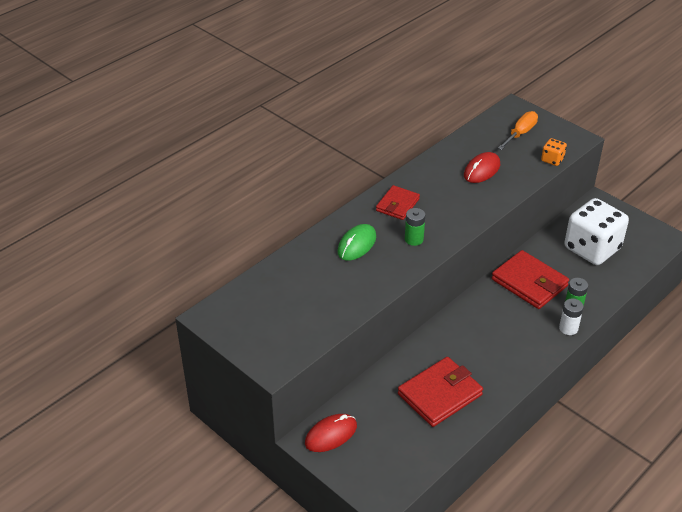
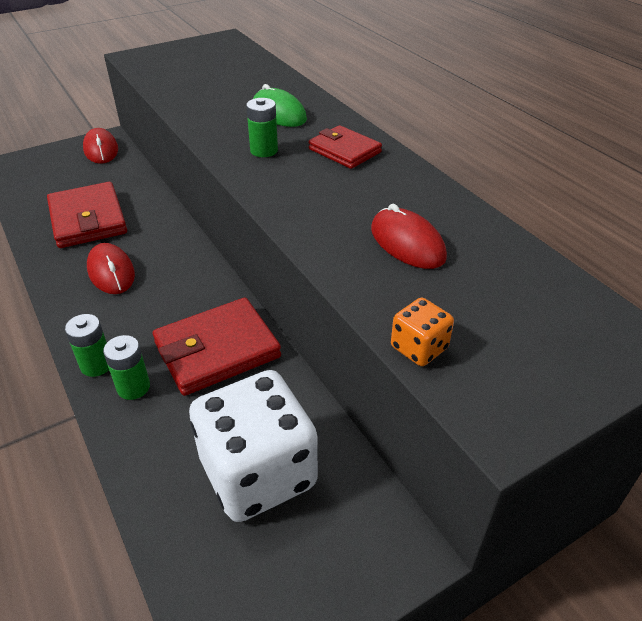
camera: 105 degrees right, 0 degrees up
(491, 355) = (111, 272): none -> red mouse
(520, 133) = (528, 325): orange screwdriver -> none
(568, 328) = (96, 365): white battery -> green battery

